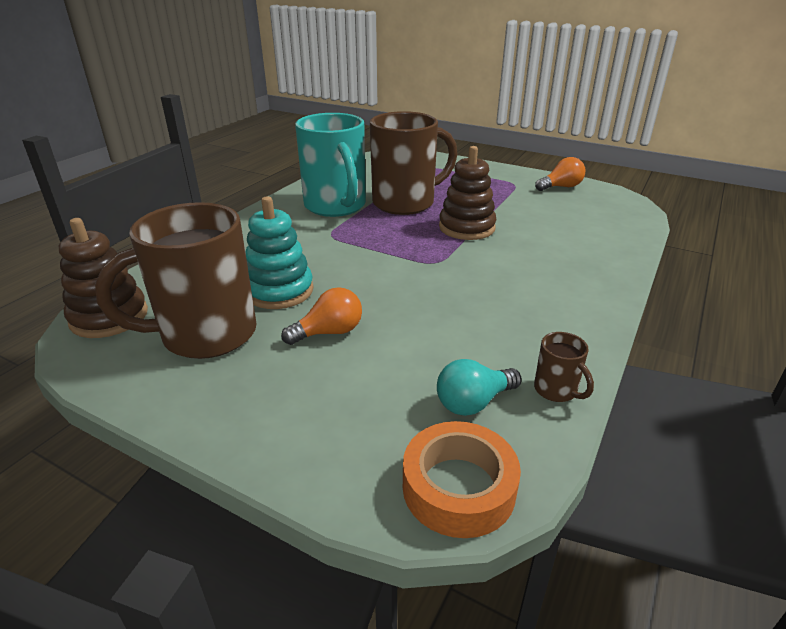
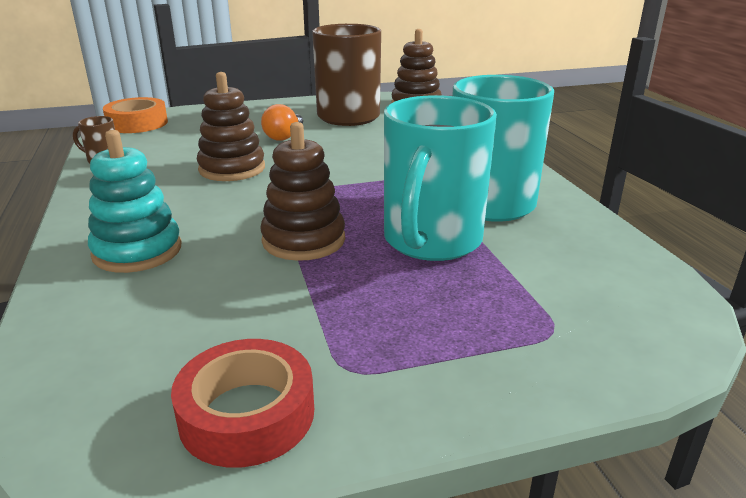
camera: 135 degrees right, 5 degrees down
(279, 291) = (360, 139): turquoise stacking toy -> turquoise stacking toy (137, 251)
(406, 203) = (431, 241): brown mug -> turquoise mug
(438, 306) = (232, 169): none -> brown stacking toy
(473, 402) = (154, 142): turquoise light bulb -> none
(561, 187) = (247, 414): orange light bulb -> red tape

